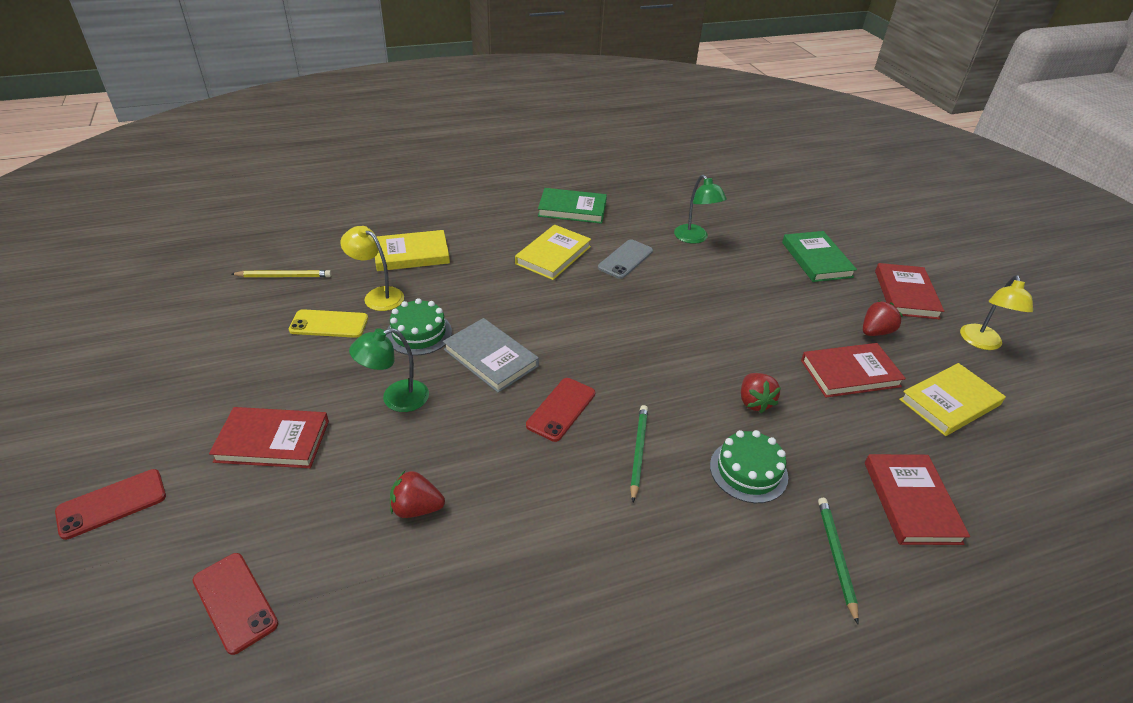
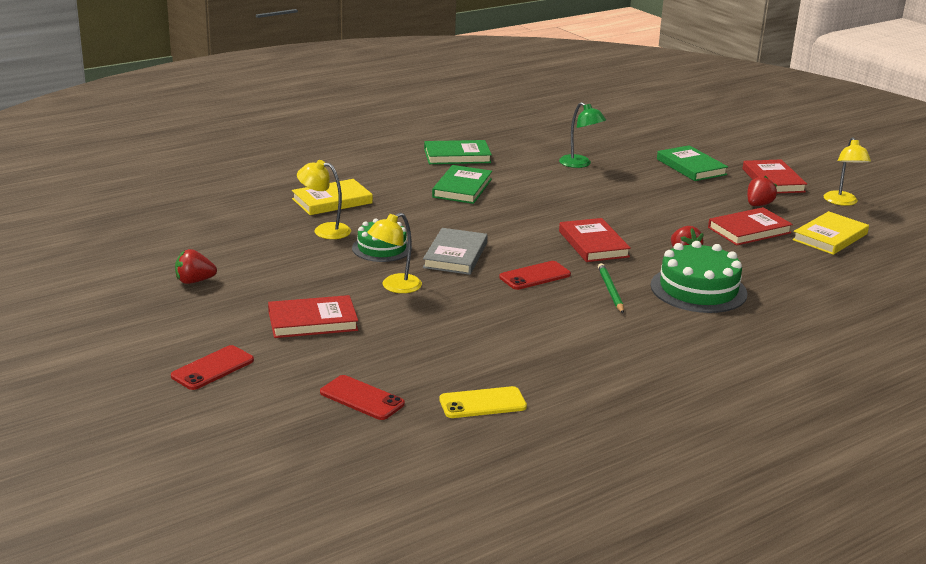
camera: 15 degrees left, 15 degrees down
(284, 276) = (225, 228): yellow pencil -> none
(329, 324) = (297, 252): yellow phone -> yellow phone (482, 403)
(396, 399) = (395, 287): green lamp -> yellow lamp
(416, 508) = (460, 339): red strawberry -> red strawberry (194, 281)
(490, 358) = (455, 255): grey book -> grey book turned 75 degrees clockwise
(553, 255) = (462, 188): yellow book -> green book
(561, 409) = (535, 276): red phone -> red phone turned 45 degrees clockwise
(625, 259) = (528, 184): grey phone -> none
(748, 471) = (698, 289): green cake -> green cake, size x1.53
(836, 557) = (781, 321): green pencil -> none
(911, 502) = (821, 289): red book -> red book (593, 244)

